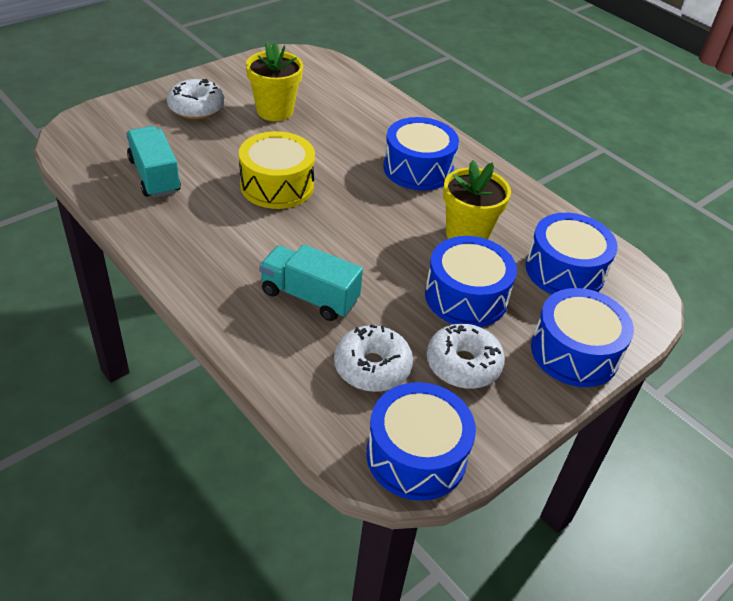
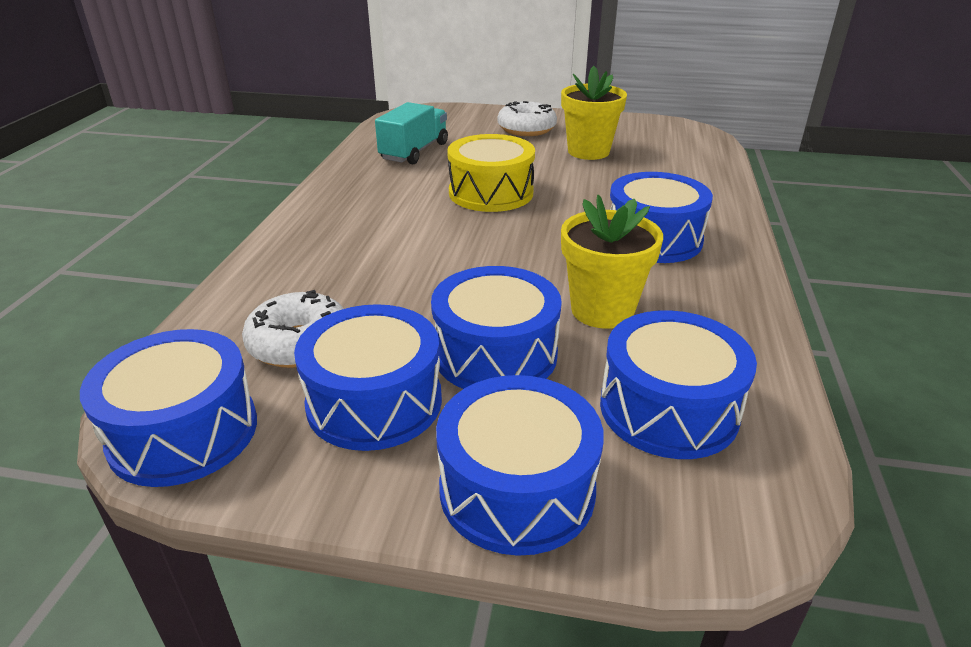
camera: 55 degrees right, 10 degrees down
(309, 296) = (361, 268): turquoise truck -> none
(463, 364) = (374, 401): white donut -> blue drum

